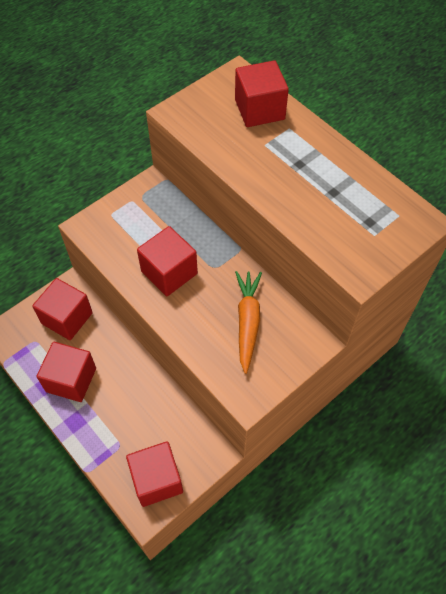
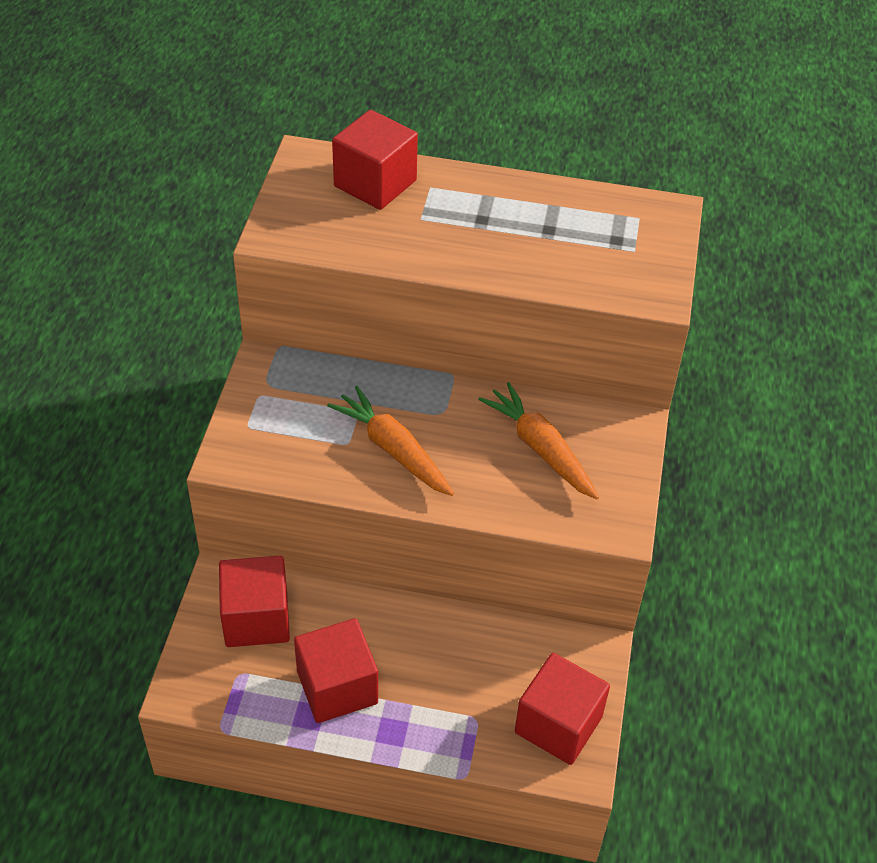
camera: 40 degrees left, 10 degrees down
(169, 272) = (393, 449): red cube -> orange carrot

